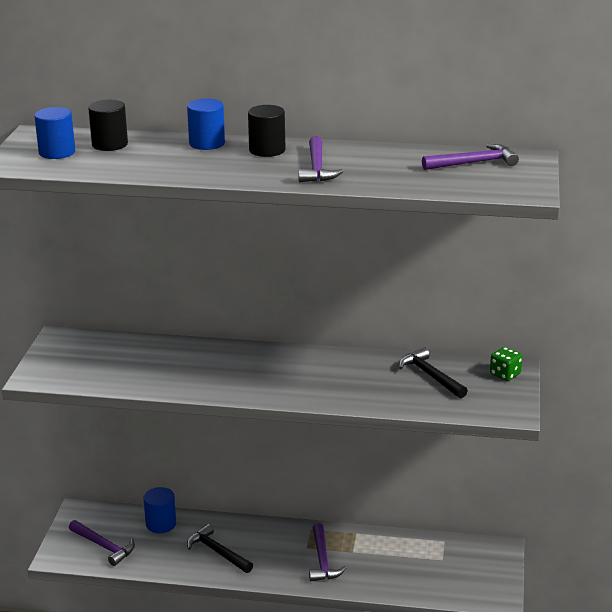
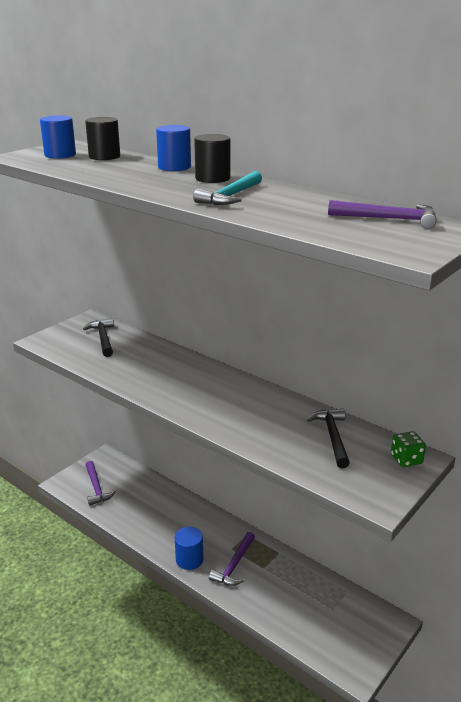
camera: 30 degrees right, 0 degrees up
(161, 524) = (146, 486): blue cylinder -> blue cylinder (189, 559)
(217, 552) = (165, 524): black hammer -> black hammer (103, 338)
(316, 168) = (230, 196): purple hammer -> turquoise hammer

